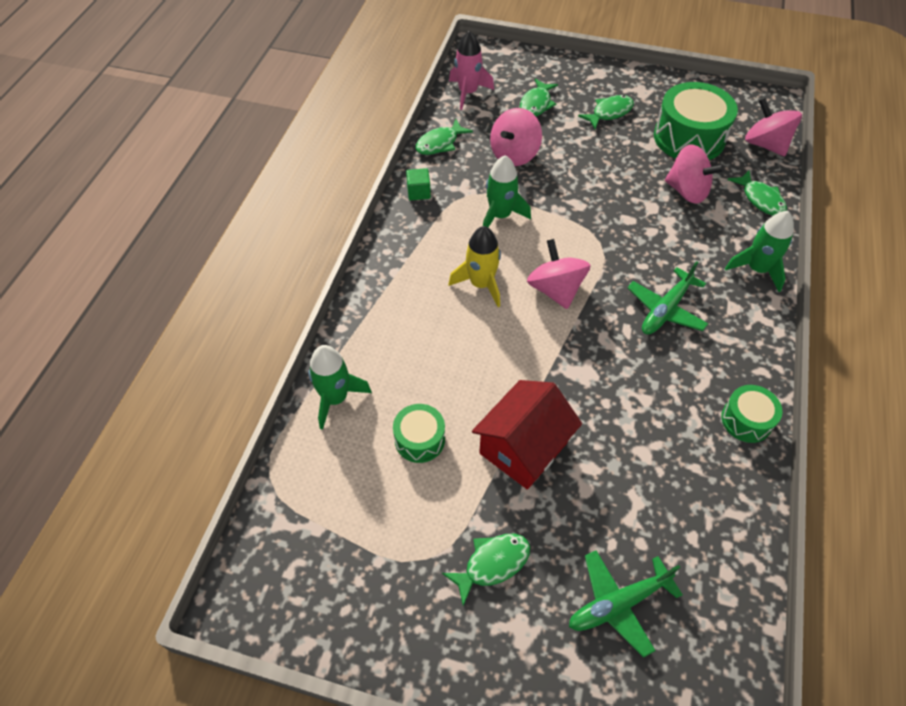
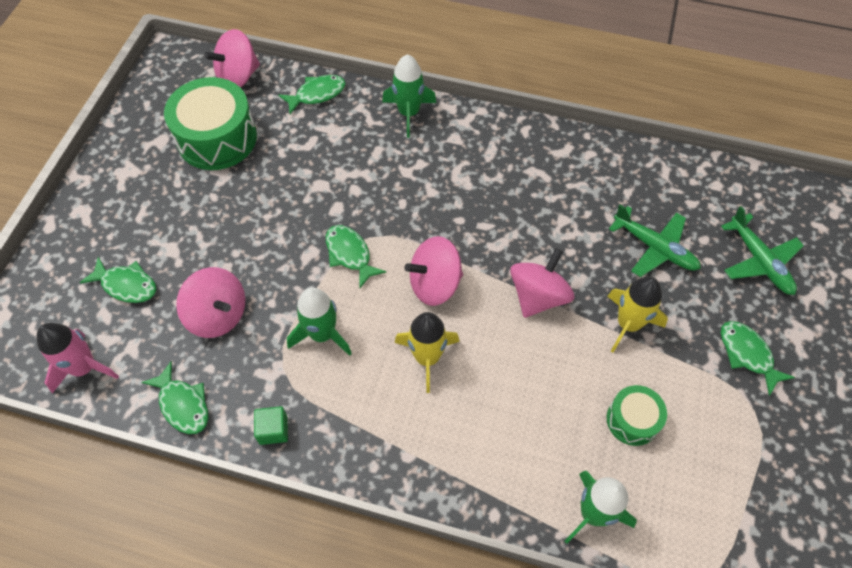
camera: 90 degrees left, 5 degrees up
(523, 448) = (628, 324): red house -> yellow rocket
(609, 113) = (160, 208): green fish -> green fish (350, 254)
(666, 309) = (458, 191): green plane -> green plane (654, 247)
(687, 191) = (299, 151): pink spinning top -> pink spinning top (538, 296)
(746, 420) = (577, 149): green drum -> none

